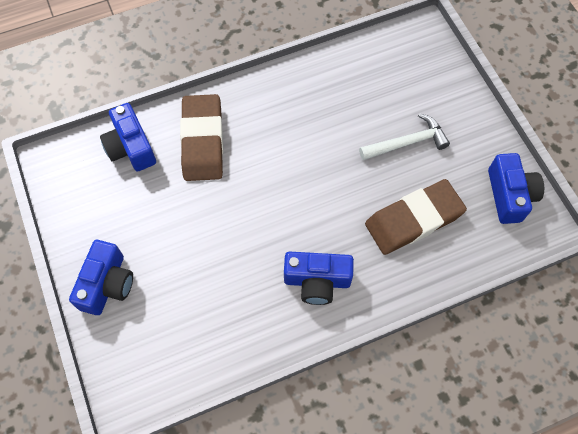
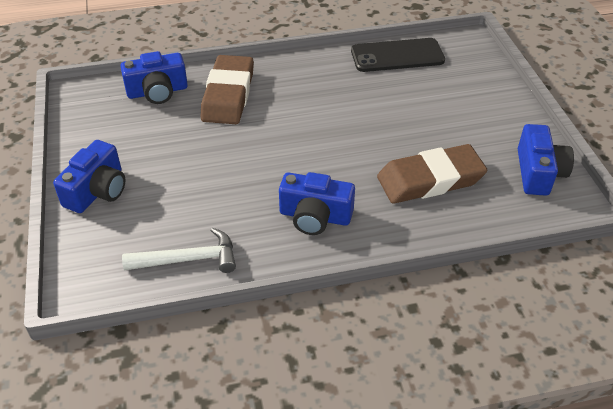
camera: 10 degrees right, 20 degrees down
(131, 147) = (157, 91): blue camera -> blue camera turned 90 degrees counterclockwise
(358, 62) = (397, 56): none -> black phone
(407, 142) = (435, 119): white hammer -> white hammer (188, 259)

